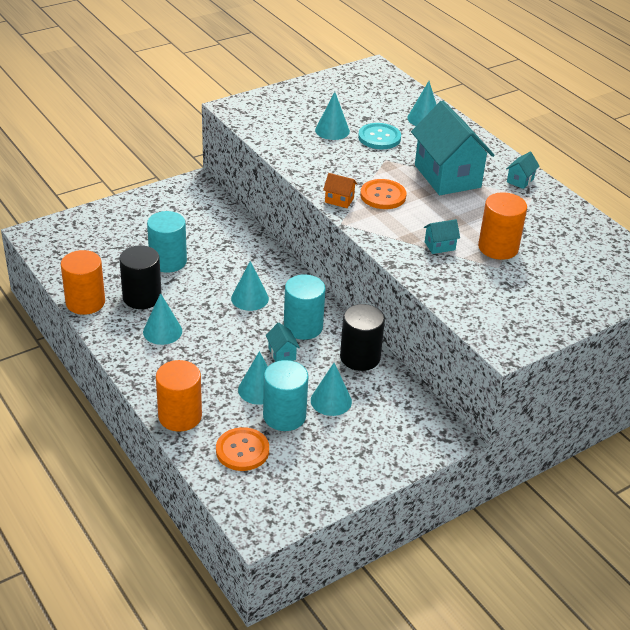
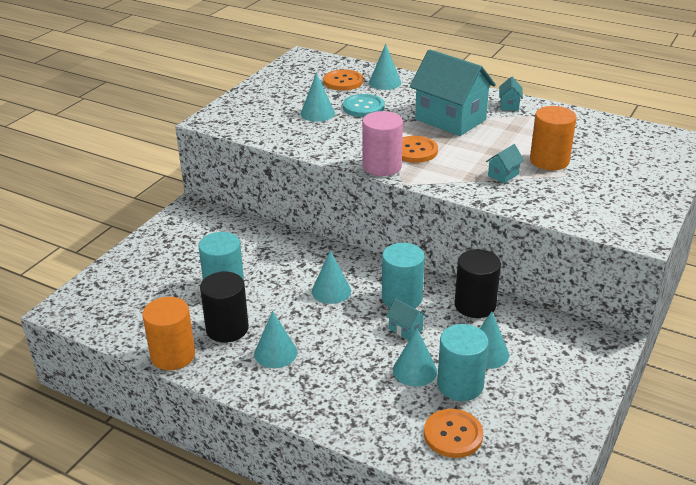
camera: 25 degrees left, 5 degrees down
(180, 416) = (365, 428): orange cylinder -> none
(339, 200) = (382, 166): orange house -> pink cylinder
(386, 106) = (343, 81): none -> orange button

